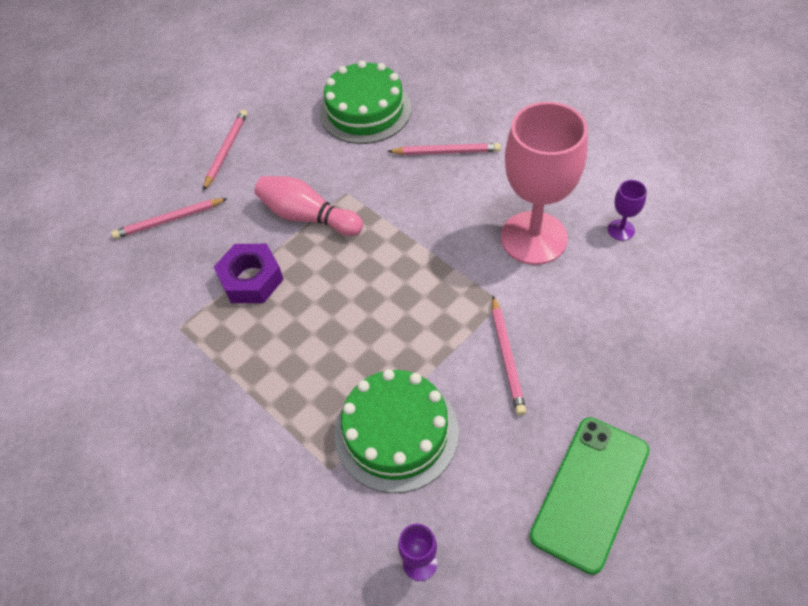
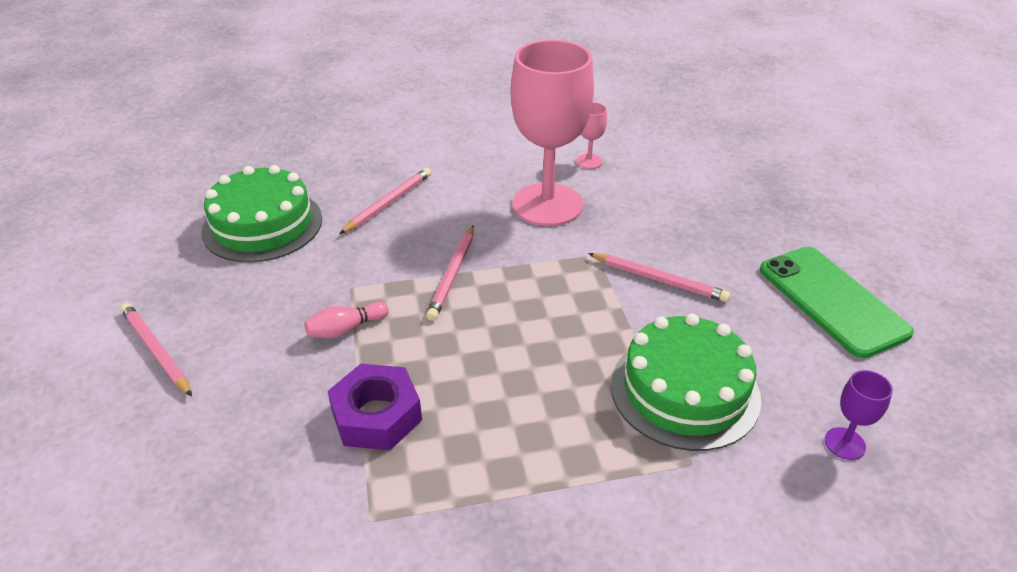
camera: 60 degrees left, 15 degrees down
(169, 220) = (189, 454): pink pencil -> pink pencil (452, 274)
(308, 217) = (346, 329): pink bowling pin -> pink bowling pin, size x0.56
(621, 230) = (589, 161): purple goblet -> pink goblet

